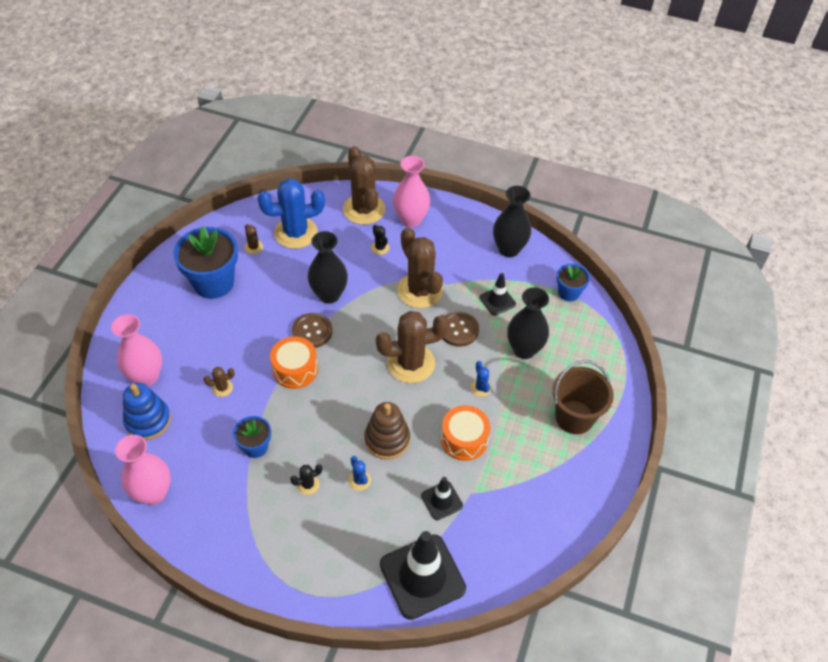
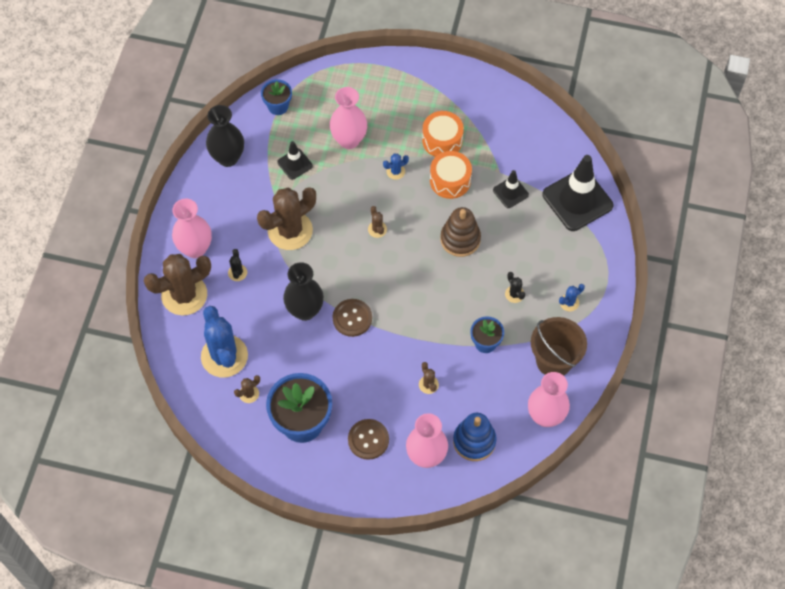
camera: 95 degrees left, 10 degrees up
(295, 369) = (398, 325): orange drum -> orange drum (442, 140)
(359, 480) = (503, 255): blue cactus -> blue cactus (569, 302)
(380, 248) = (237, 272): black cactus -> black cactus turned 60 degrees counterclockwise
(411, 363) = (377, 229): brown cactus -> brown cactus, size x0.42
(458, 330) = (333, 193): brown button -> brown button (368, 439)
(524, 349) = (349, 140): black vase -> pink vase
(574, 417) = (414, 100): brown bucket -> brown bucket (554, 360)

